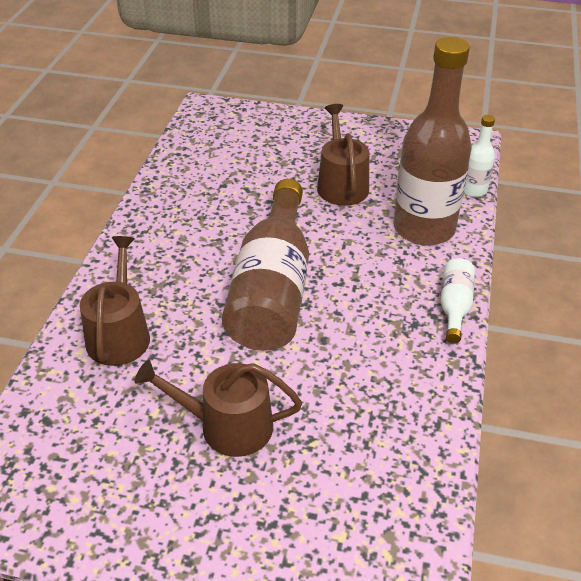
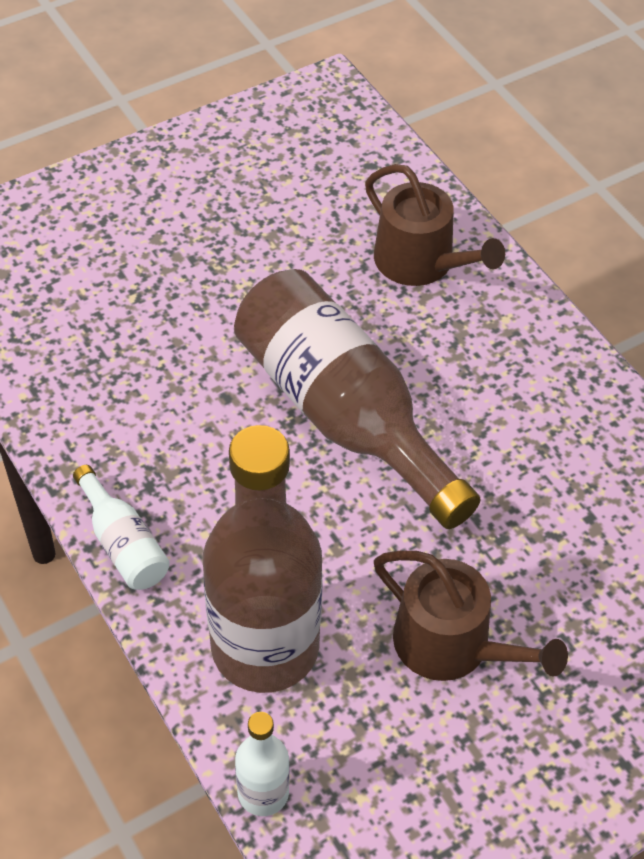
camera: 135 degrees right, 10 degrees up
(227, 426) = (221, 259): brown watering can -> none

